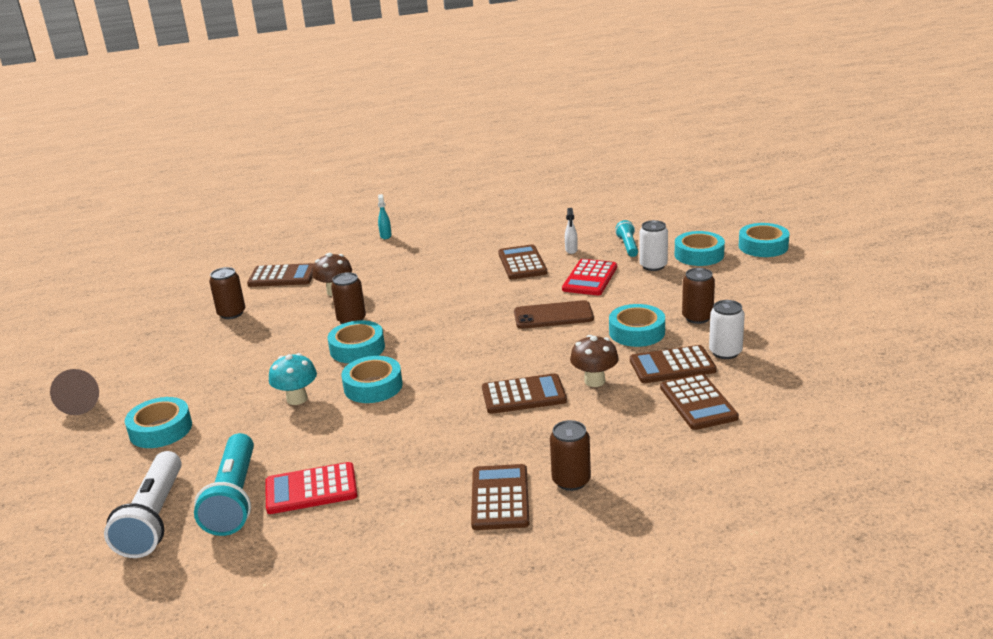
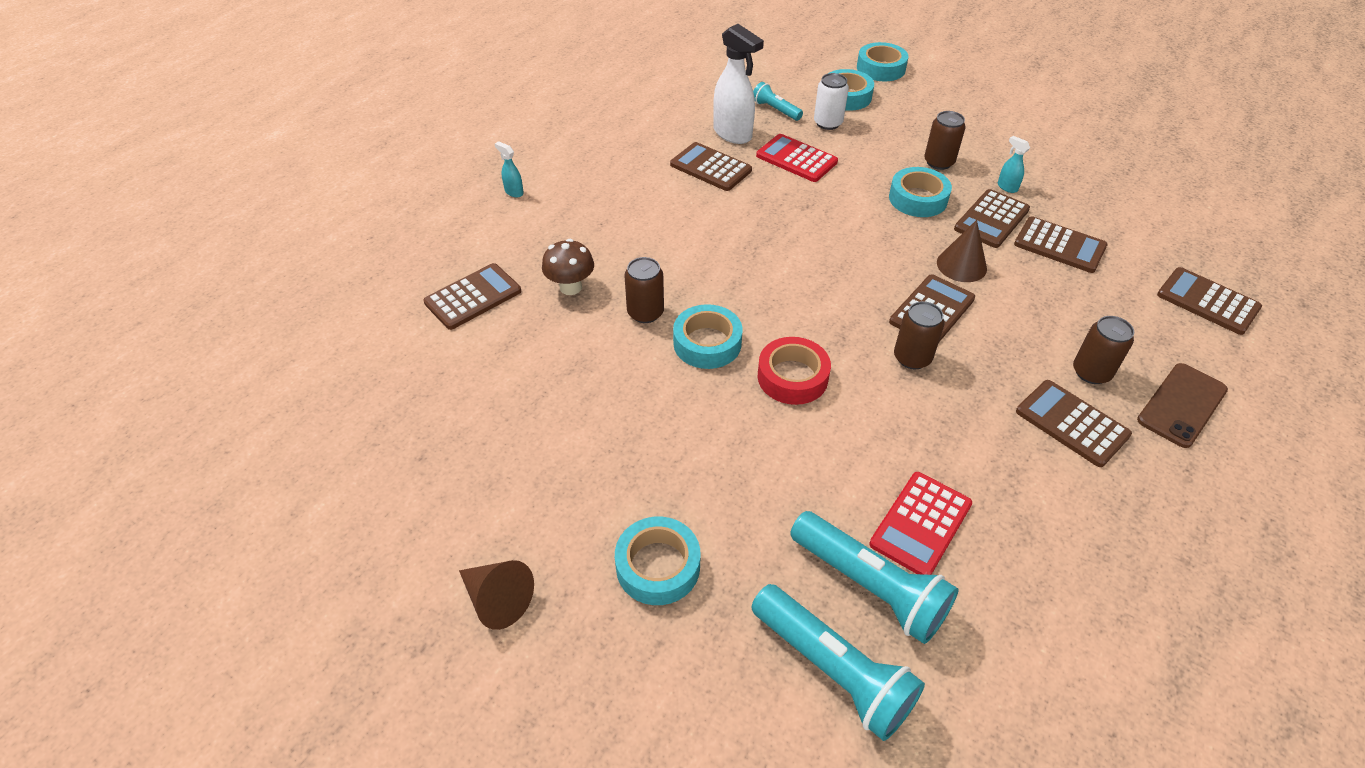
camera: 45 degrees left, 20 degrees up
(154, 518) = (833, 670): white flashlight -> turquoise flashlight
(231, 313) = (490, 374): brown can -> brown can (912, 358)
(297, 399) = (742, 436): turquoise mushroom -> none
(373, 386) = (792, 377): turquoise tape -> red tape
(553, 315) = (827, 214): brown phone -> brown phone (1182, 405)
(571, 250) = (733, 134): white spray bottle -> white spray bottle, size x2.18
(590, 278) = (796, 159): red calculator -> red calculator turned 150 degrees clockwise
(594, 381) = (961, 265): brown mushroom -> brown cone
(725, 352) = (1007, 187): white can -> turquoise spray bottle
(761, 491) = (1207, 301): none -> brown calculator

